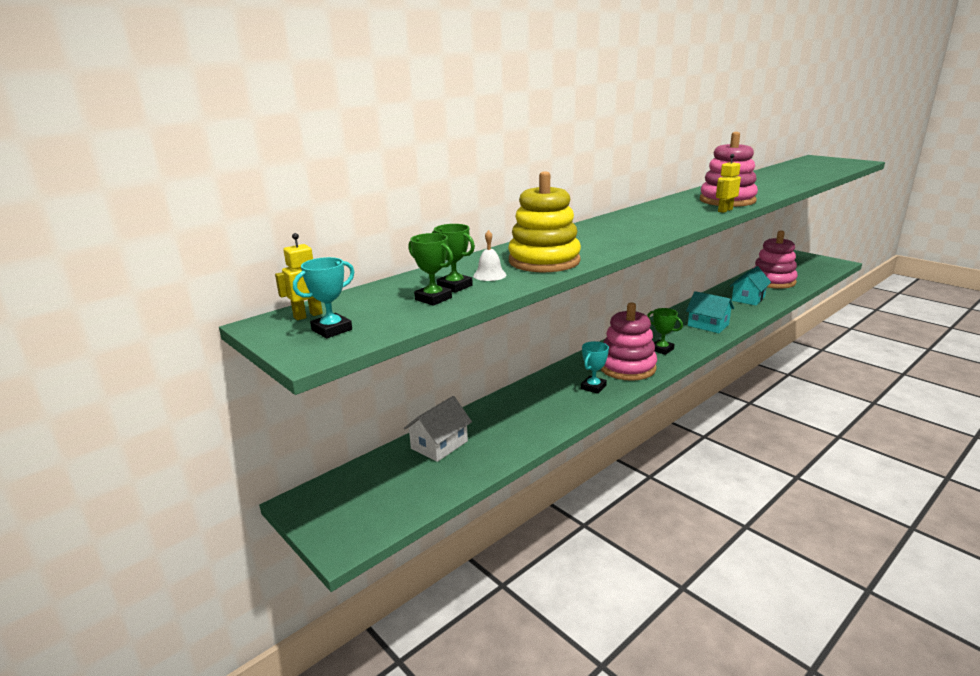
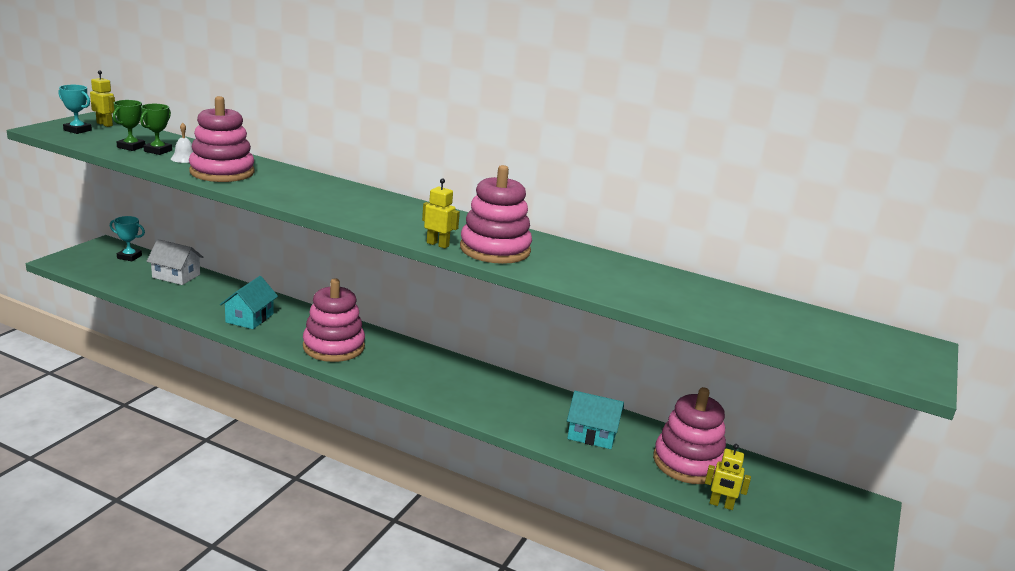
camera: 65 degrees right, 0 degrees up
(544, 261) = (222, 172): yellow stacking toy -> pink stacking toy
(593, 387) = (284, 331): turquoise trophy -> turquoise trophy (129, 257)
(662, 349) = (386, 366): green trophy -> none
(708, 325) = (473, 398): turquoise house -> turquoise house (249, 318)
(813, 281) = (721, 505): none -> yellow robot

